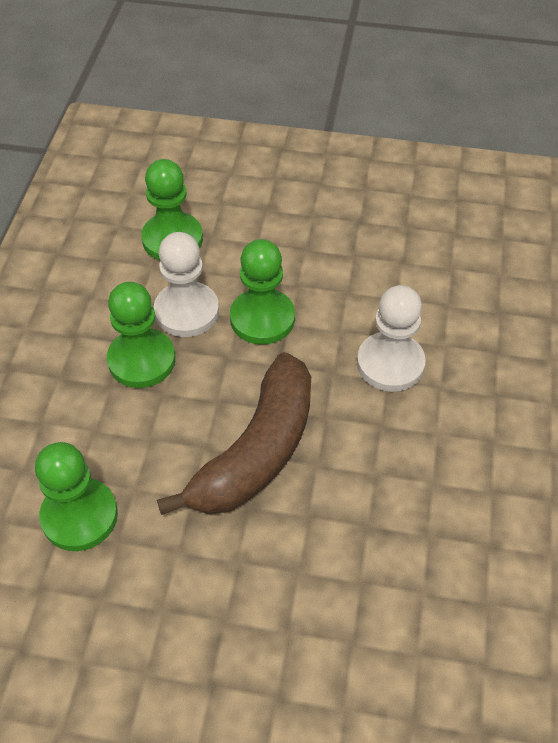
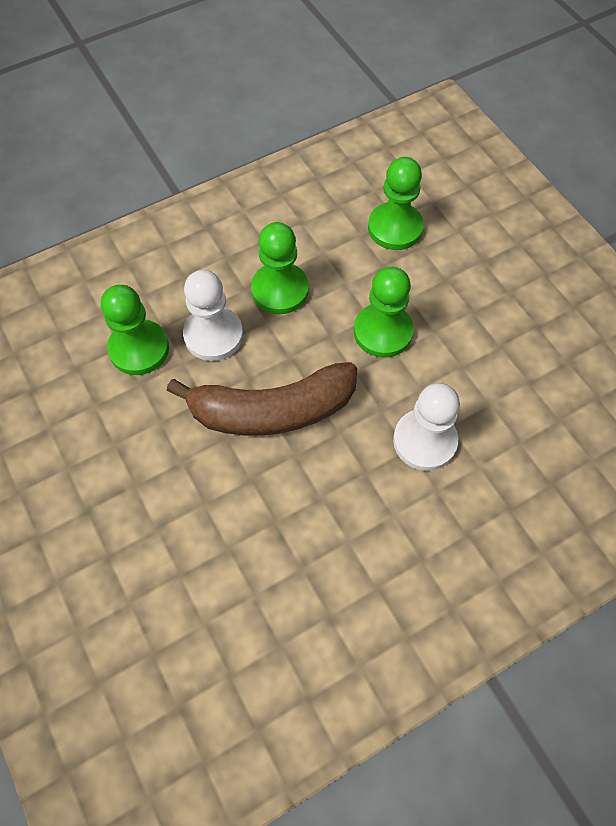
camera: 50 degrees right, 10 degrees up
(187, 311) = (343, 284): white pawn -> white pawn (213, 335)

